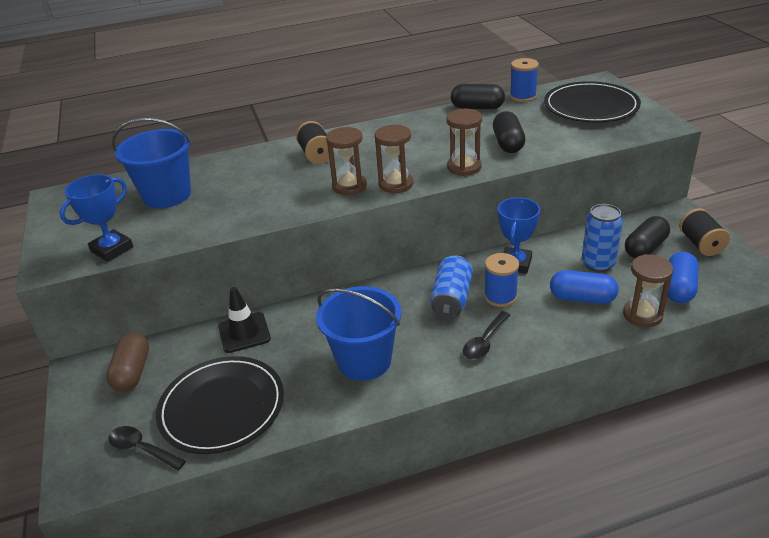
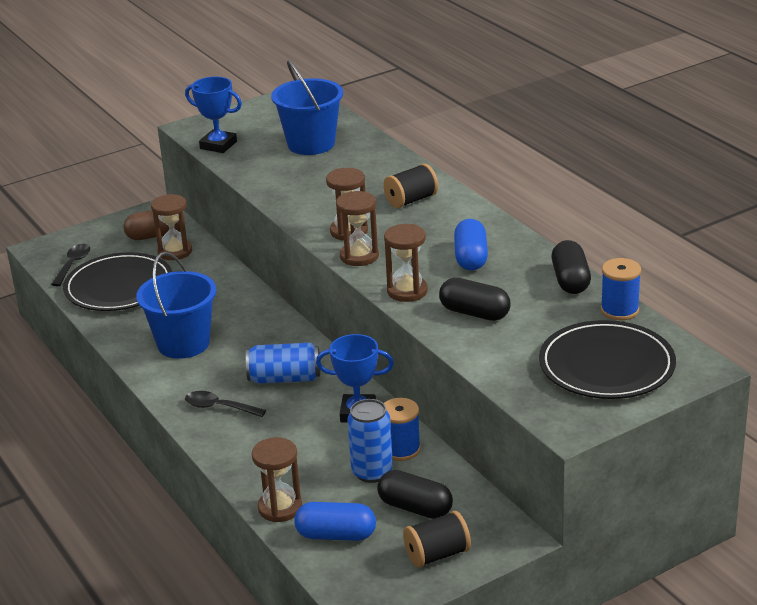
camera: 75 degrees right, 5 degrees down
(180, 358) = (175, 252): none -> brown hourglass
(244, 332) = (213, 273): black traffic cone -> none
(500, 296) = (294, 409): blue spool -> blue spool (401, 449)
(508, 143) = (474, 313): black capsule -> black capsule turned 45 degrees clockwise
(582, 298) = (302, 464): blue capsule -> blue capsule (471, 258)

